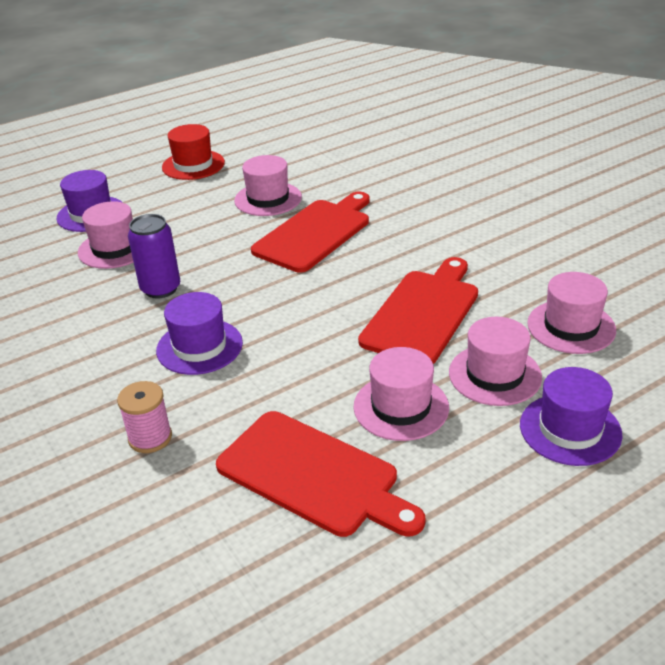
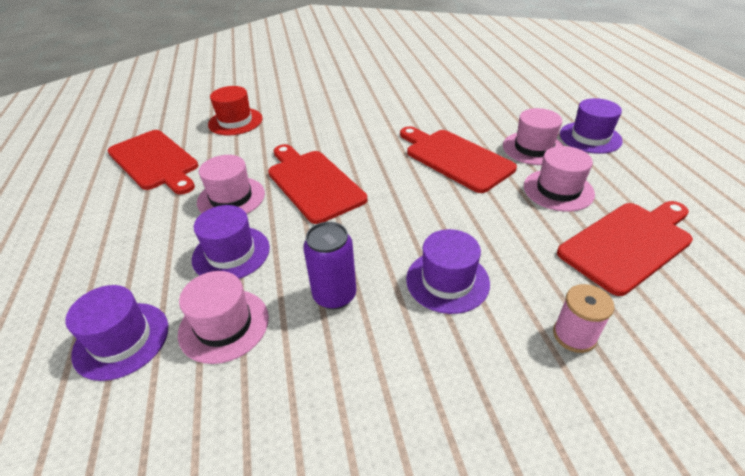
camera: 70 degrees left, 5 degrees up
(193, 165) = (106, 235): red hat -> red hat (235, 121)
(194, 224) = (231, 253): none -> purple hat
(302, 144) = (155, 161): none -> red cutting board
(571, 327) = (494, 113): pink hat -> none

